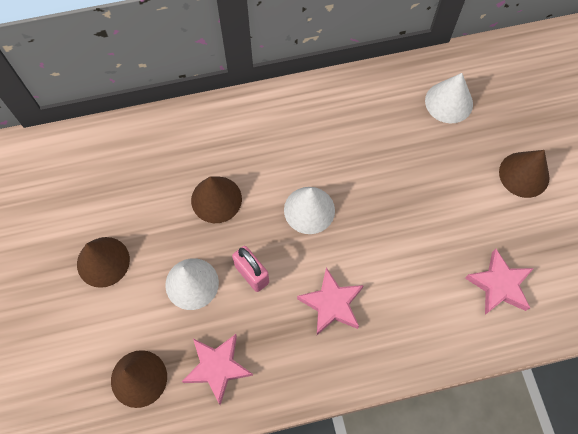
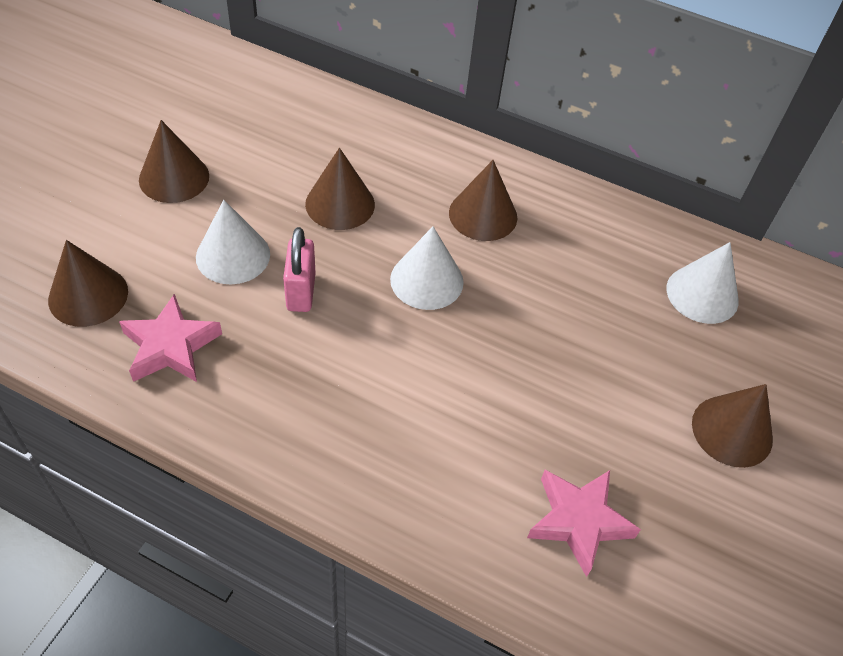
camera: 35 degrees right, 15 degrees down
(299, 142) = (483, 215): none -> brown cone
(331, 304) = (354, 383): pink star -> none

